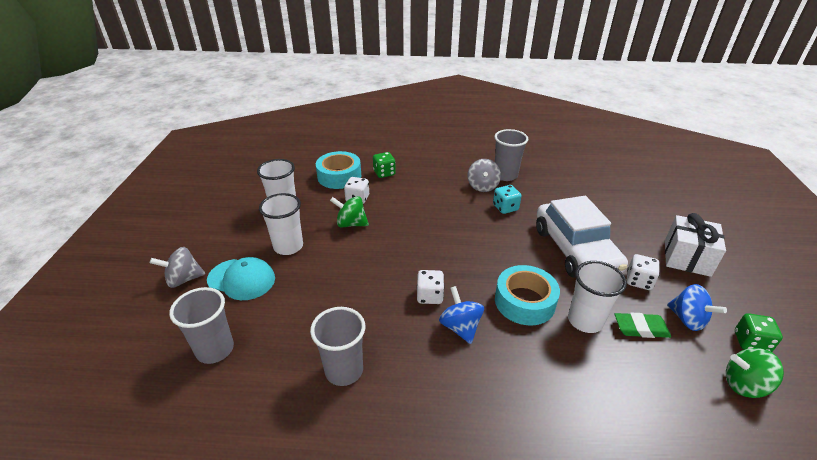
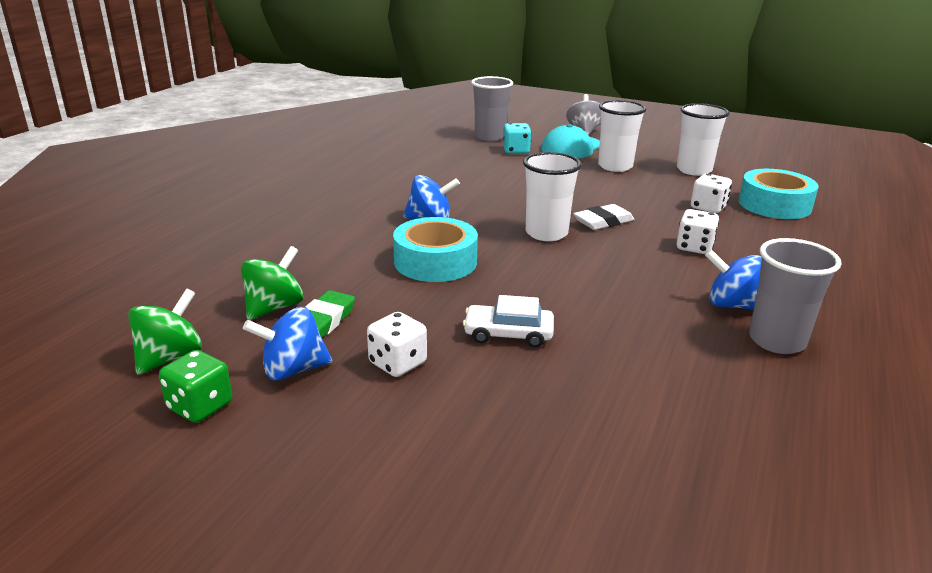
camera: 110 degrees right, 10 degrees down
(344, 370) = (427, 170): grey cup -> none
(351, 224) = (648, 197): green spinning top -> green spinning top (274, 307)
(384, 173) = (785, 234): green dice -> none
(407, 238) = (603, 221): none -> white eraser
(429, 296) = (488, 215): white dice -> white dice (694, 247)
(482, 186) = (732, 305): grey spinning top -> blue spinning top
(505, 208) = (655, 307): turquoise dice -> turquoise dice (516, 151)
(575, 250) = (508, 334): white car -> white car, size x0.46
(585, 320) = (371, 289): white cup -> white cup (546, 233)
(687, 258) = (406, 453): white gift -> none

